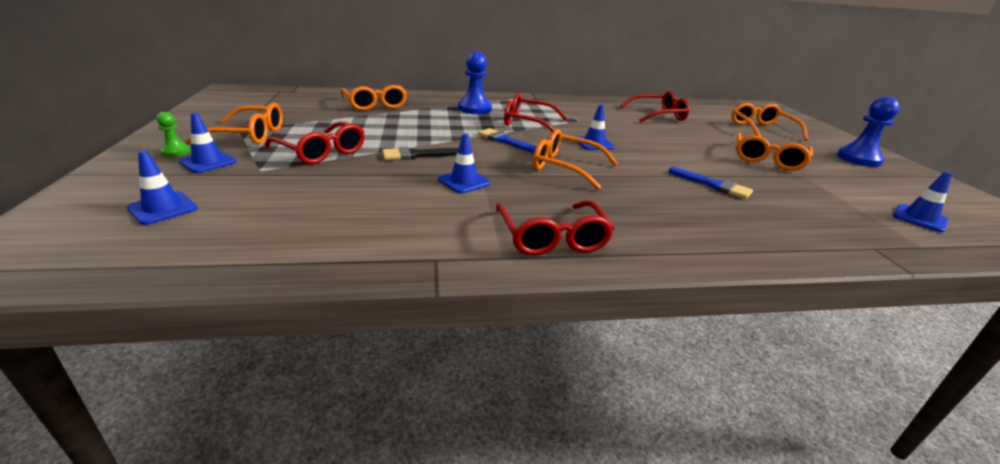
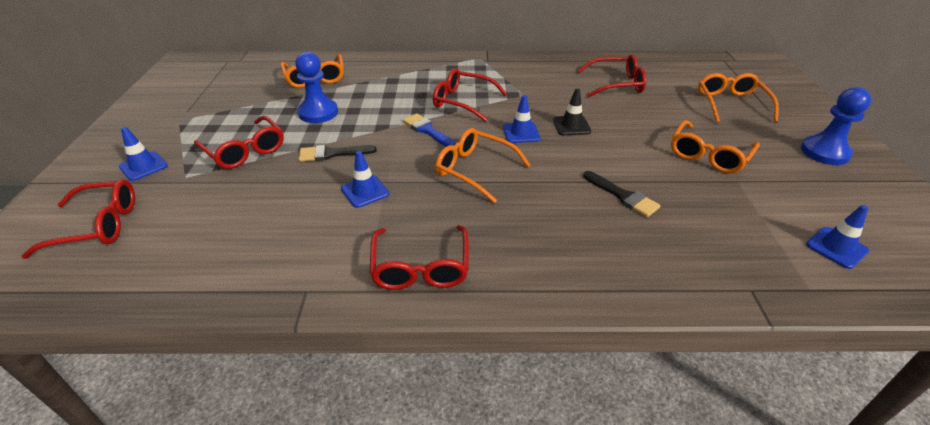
camera: 10 degrees right, 10 degrees up
(162, 208) = (97, 226): blue traffic cone -> red glasses
(176, 152) = (119, 153): green pawn -> none
(248, 135) = (185, 128): orange glasses -> none
(474, 109) = (414, 80): blue pawn -> blue pawn (318, 113)
(636, 140) = (571, 126): none -> black traffic cone
(714, 185) = (623, 196): blue brush -> black brush

